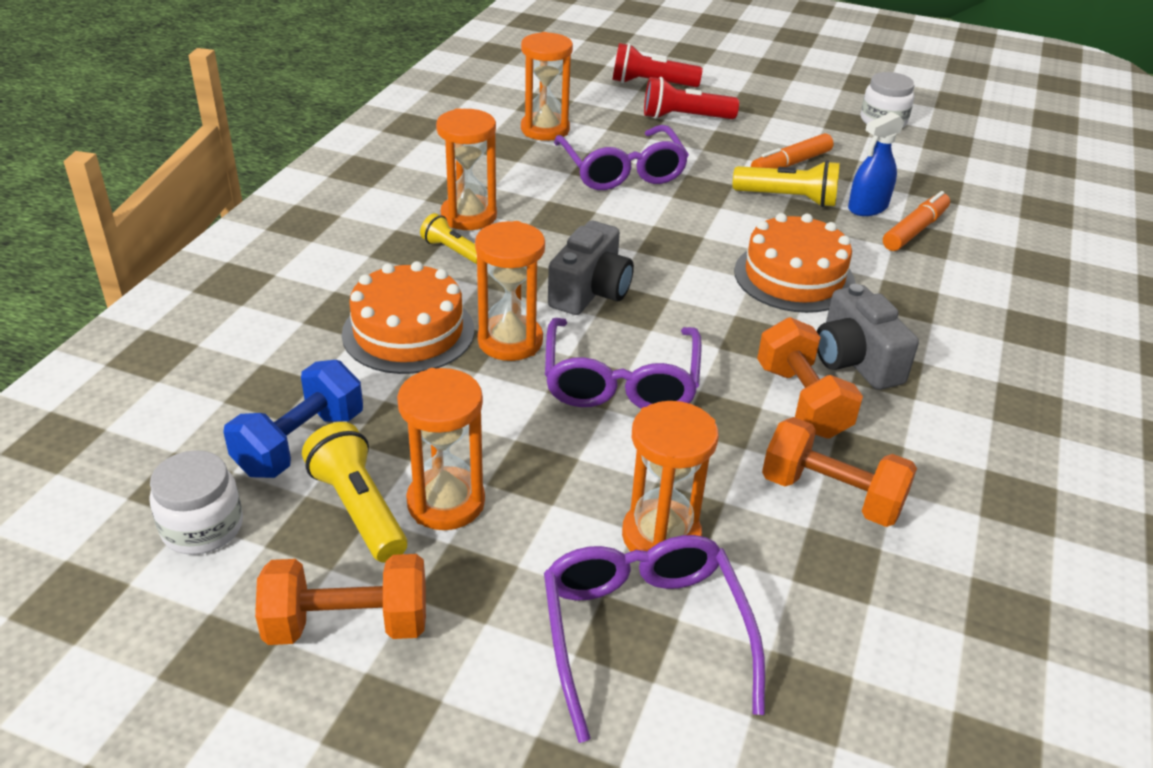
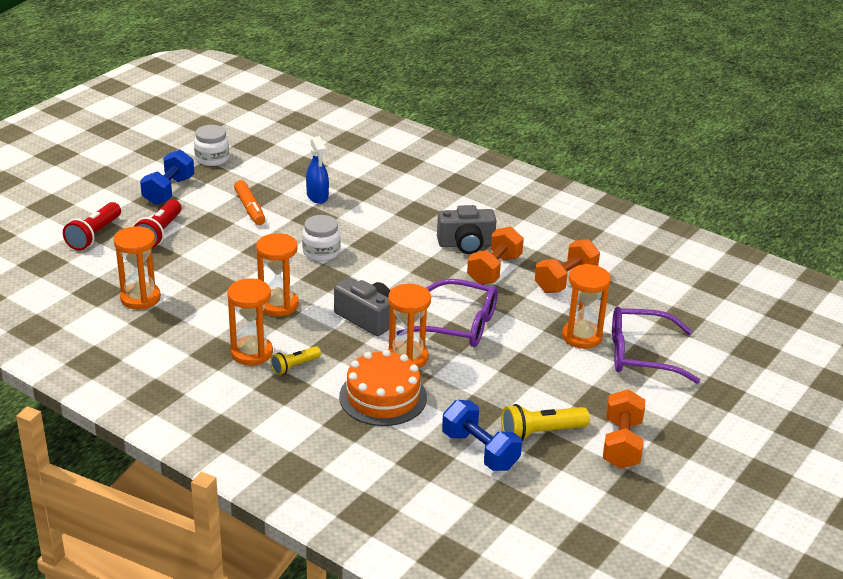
camera: 75 degrees left, 5 degrees down
(202, 527) = (542, 492): white jar -> white jar (321, 252)
(446, 502) = (542, 402): orange hourglass -> orange hourglass (278, 305)
(621, 170) = (221, 276): purple glasses -> none
(781, 107) = (169, 191): none -> blue dumbbell
(788, 199) = (293, 221): yellow flashlight -> none
(794, 277) = (381, 242): orange cake -> none
(802, 401) = (494, 270): orange dumbbell -> orange dumbbell turned 60 degrees counterclockwise
(914, 230) = (350, 188): orange marker -> none

